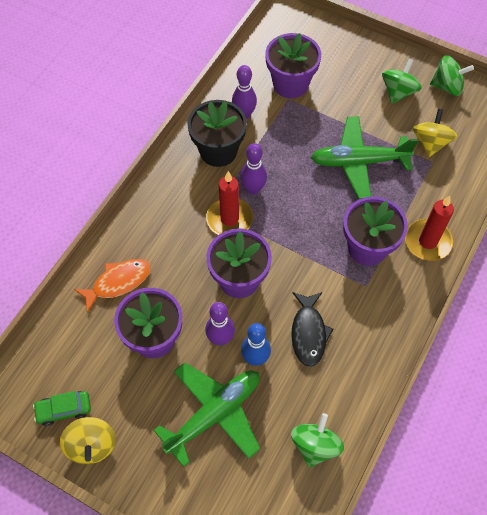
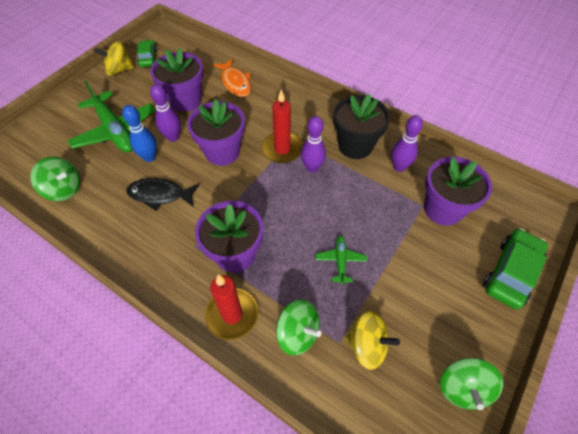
camera: 95 degrees right, 5 degrees down
(347, 46) = (510, 273): none -> green car
(358, 162) = (340, 260): green plane -> green plane, size x0.48
(398, 92) = (445, 320): green spinning top -> green spinning top (297, 333)

